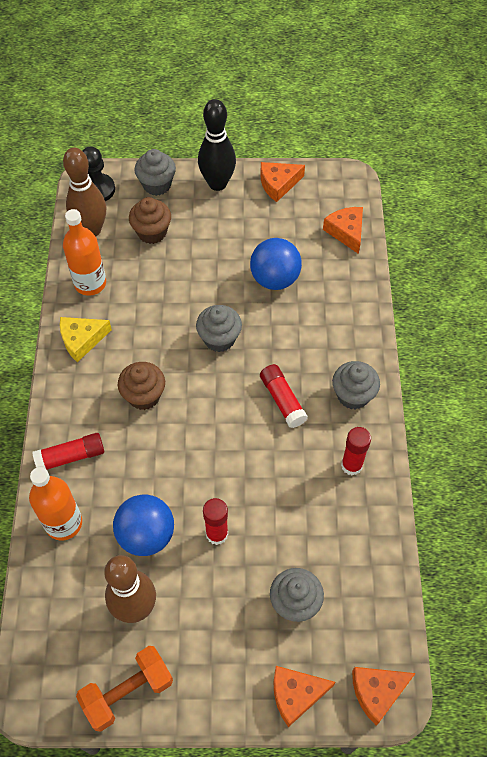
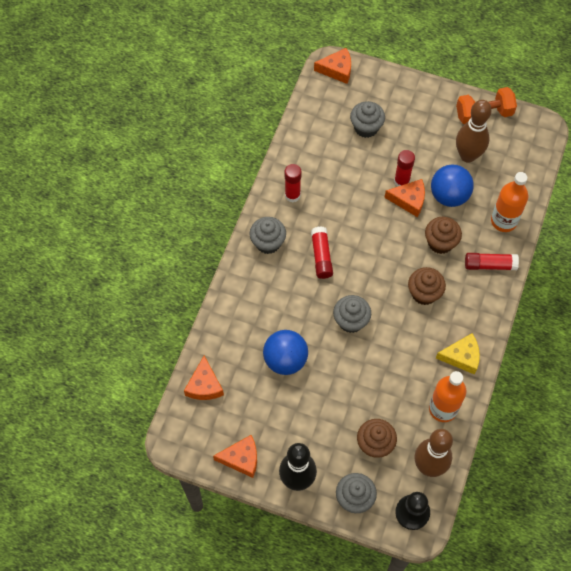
camera: 160 degrees left, 5 degrees up
(141, 465) = (440, 243): none -> brown cupcake
(296, 694) = (385, 83): orange cheese -> orange cheese (409, 200)

